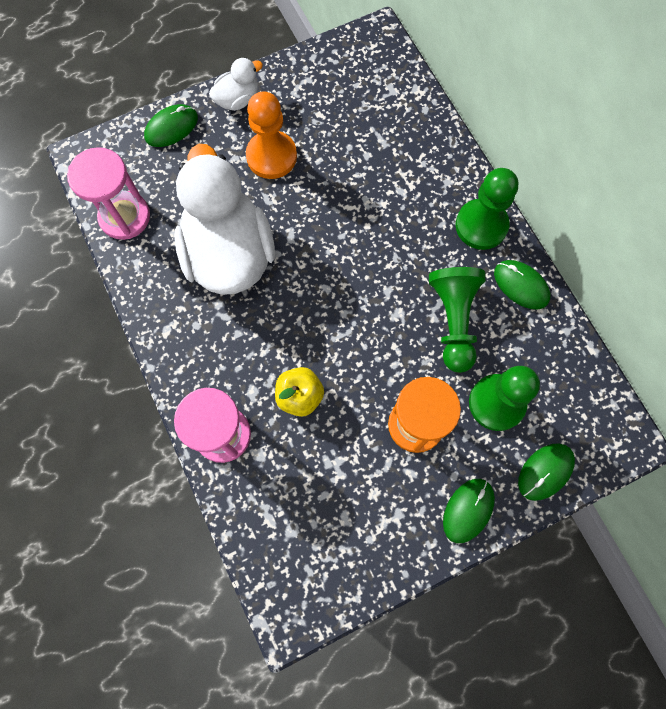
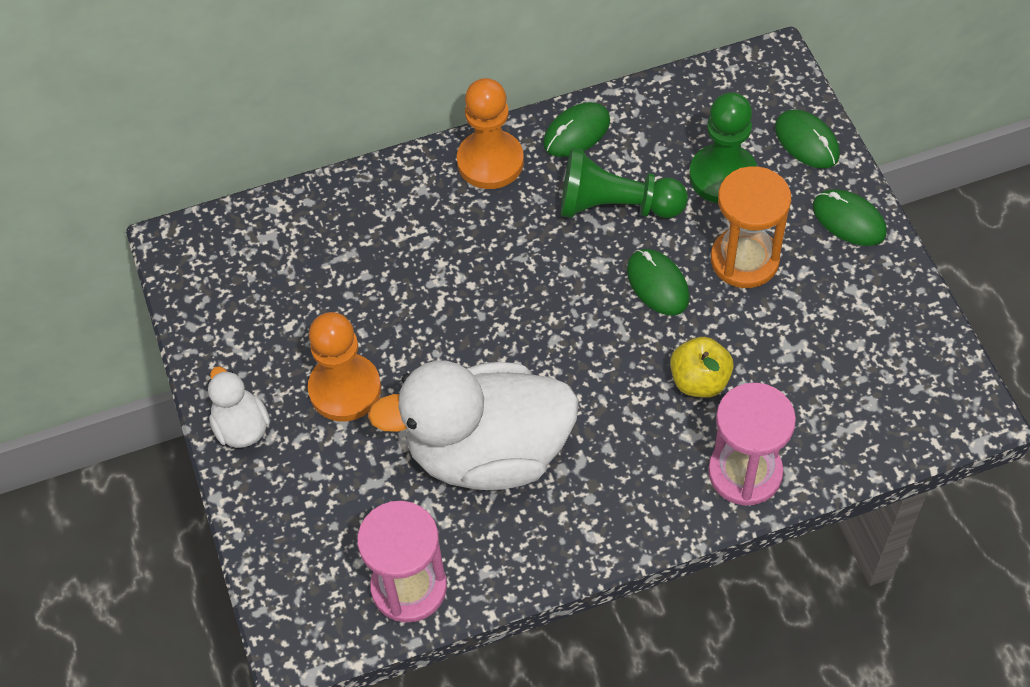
camera: 80 degrees left, 15 degrees down
(171, 127) = (270, 518): green mouse -> green mouse (657, 284)
(481, 225) = (490, 162): green pawn -> orange pawn

